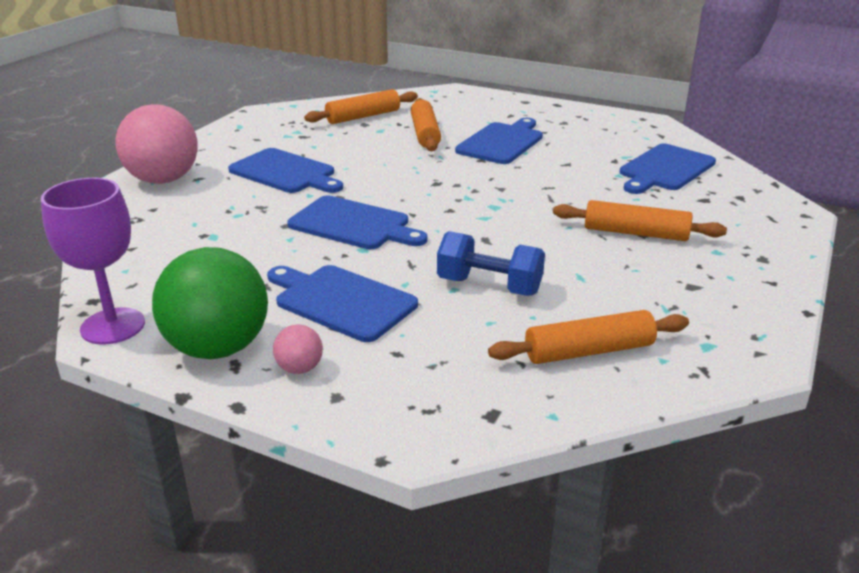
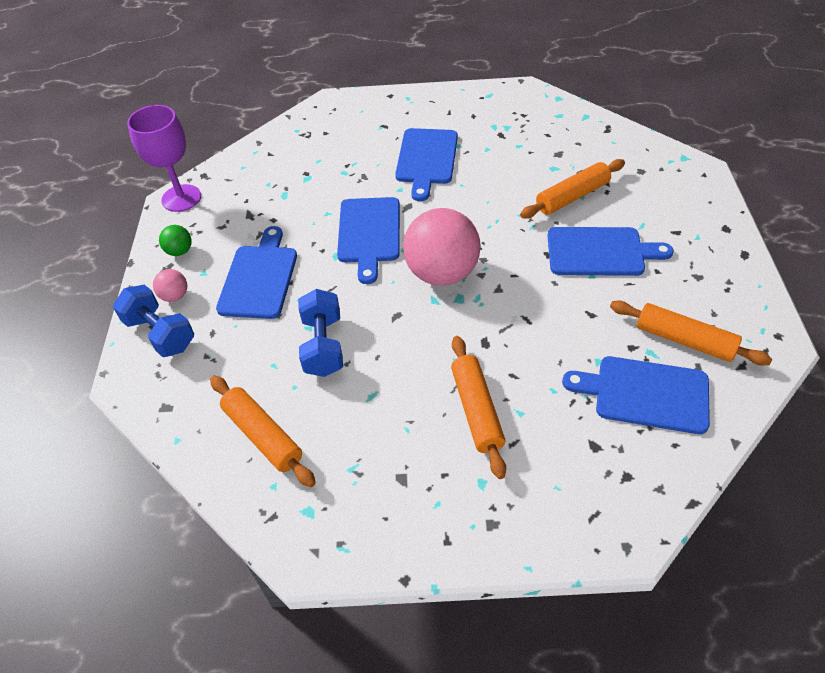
camera: 65 degrees right, 20 degrees up
(163, 180) = (369, 113): pink ball -> pink ball (442, 273)
(218, 348) = (179, 251): green ball -> green ball, size x0.43
(357, 394) = (160, 333): none -> blue dumbbell
(363, 117) = (573, 145): orange rolling pin -> orange rolling pin (684, 340)

